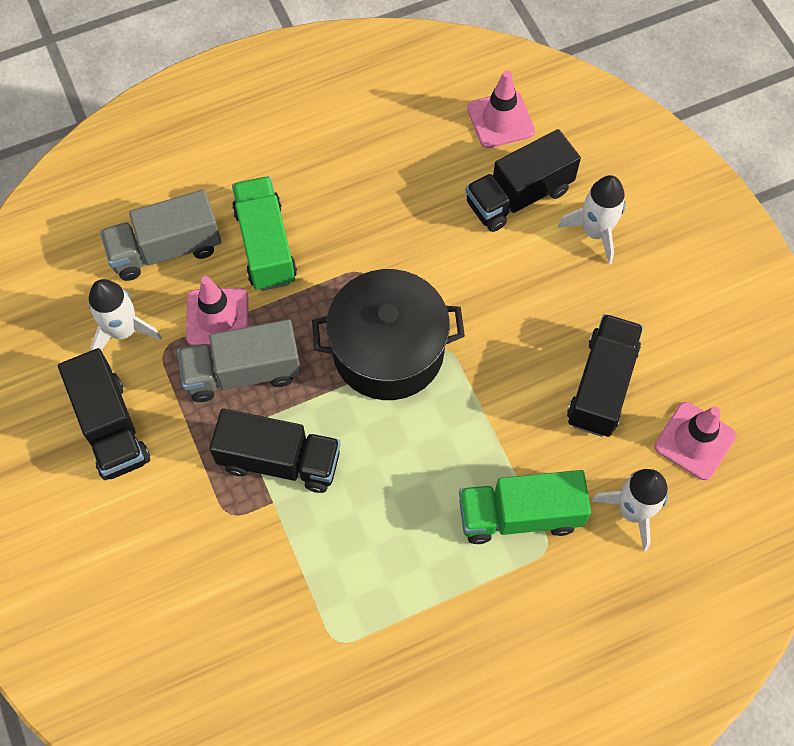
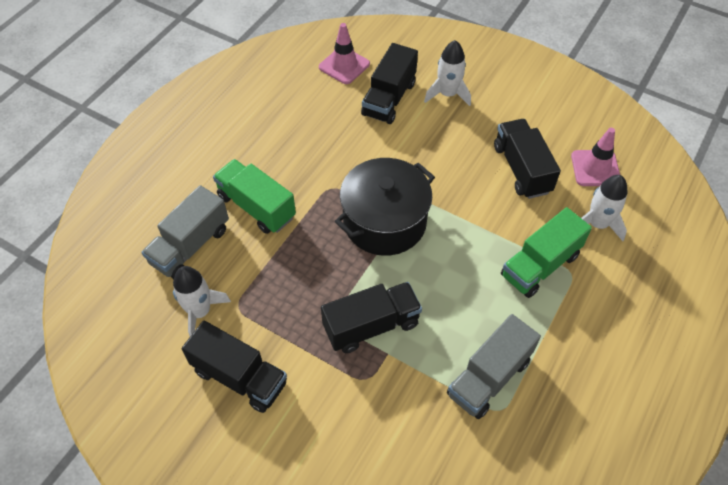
camera: 35 degrees left, 10 degrees down
(217, 317) = (259, 266): pink traffic cone -> none
(243, 372) = (303, 288): grey truck -> grey truck (489, 377)

